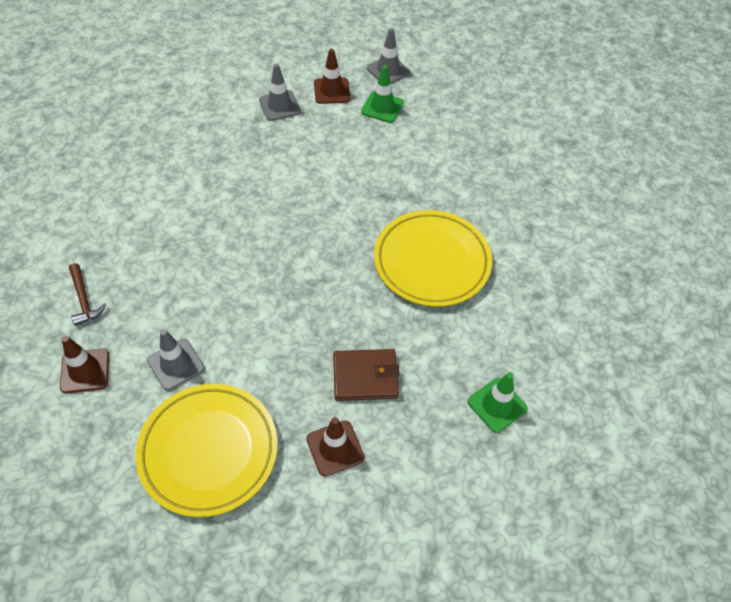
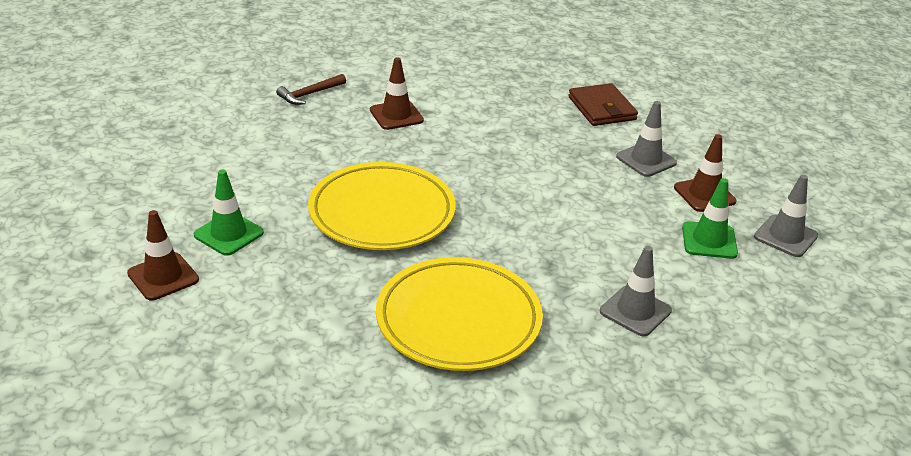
camera: 75 degrees right, 20 degrees down
(85, 371) = (229, 111): brown traffic cone -> brown traffic cone (396, 115)
(176, 364) = (248, 157): grey traffic cone -> grey traffic cone (635, 311)
(208, 451) = (151, 194): yellow plate -> yellow plate (382, 213)
(365, 377) = (262, 286): brown wallet -> brown wallet (602, 108)
(497, 405) = (243, 409): green traffic cone -> green traffic cone (228, 234)

